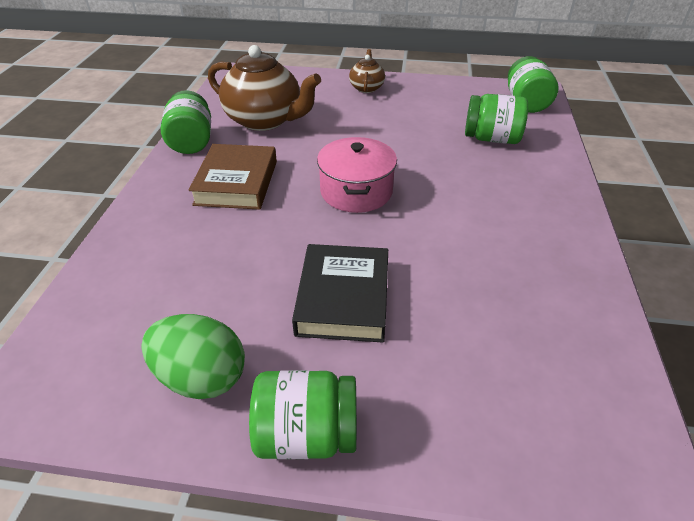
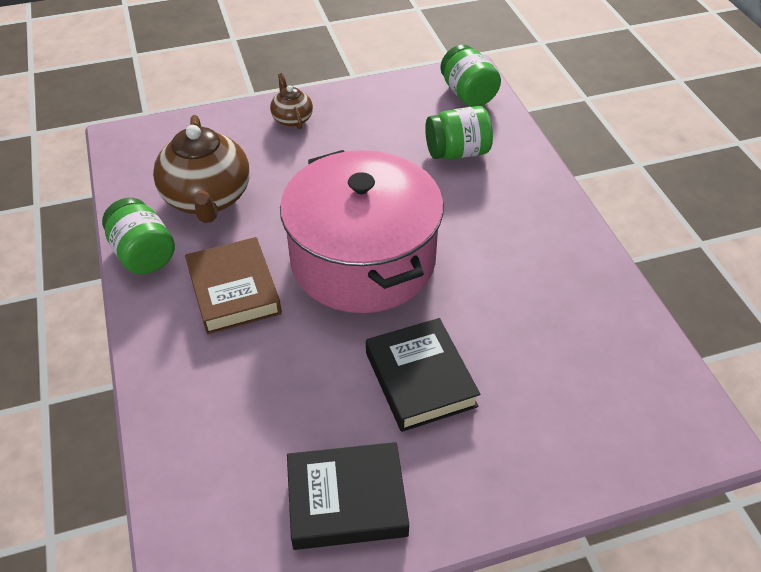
camera: 25 degrees left, 5 degrees up
(201, 377) = (347, 500): green egg -> black book
(265, 120) = (207, 199): brown teapot -> brown teapot turned 75 degrees clockwise
(306, 434) = (464, 508): green jar -> none
(356, 191) = (363, 260): pink pot -> pink pot, size x1.88

